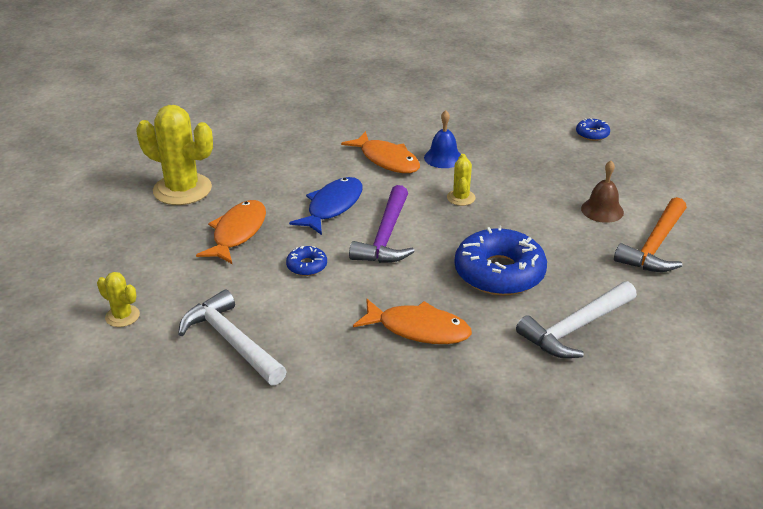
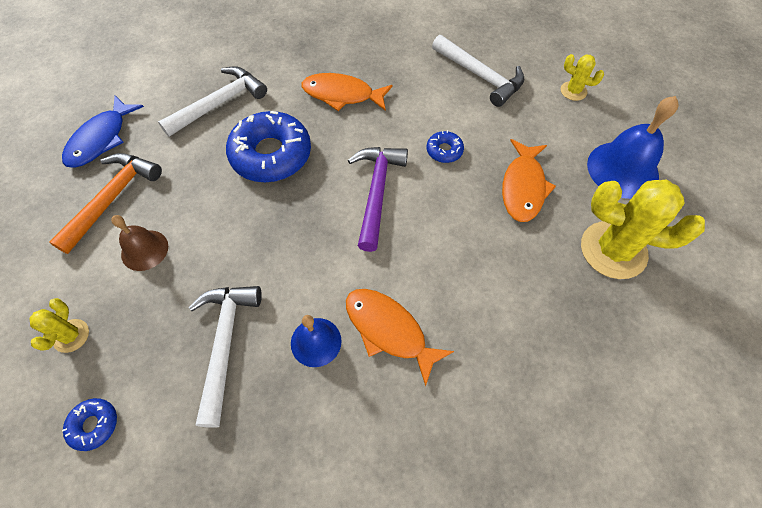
camera: 175 degrees right, 25 degrees up
(127, 240) = (622, 169): none -> blue bell
(332, 206) = (438, 233): blue fish -> blue fish (101, 139)
(461, 198) = (298, 259): yellow cactus -> yellow cactus (71, 336)
(512, 160) = (225, 344): none -> white hammer

